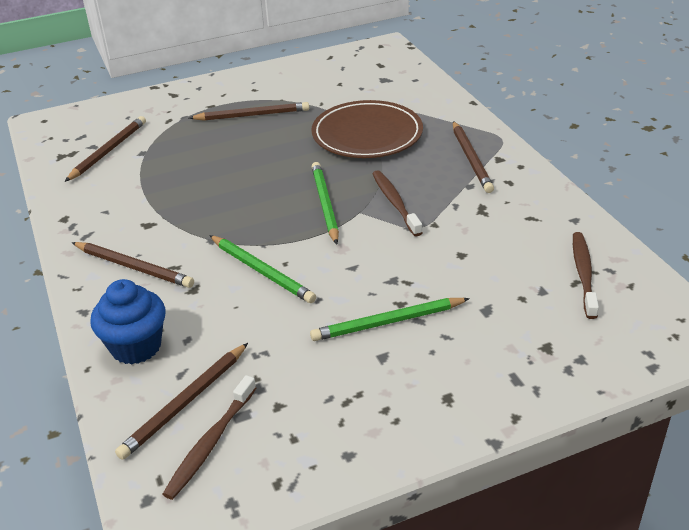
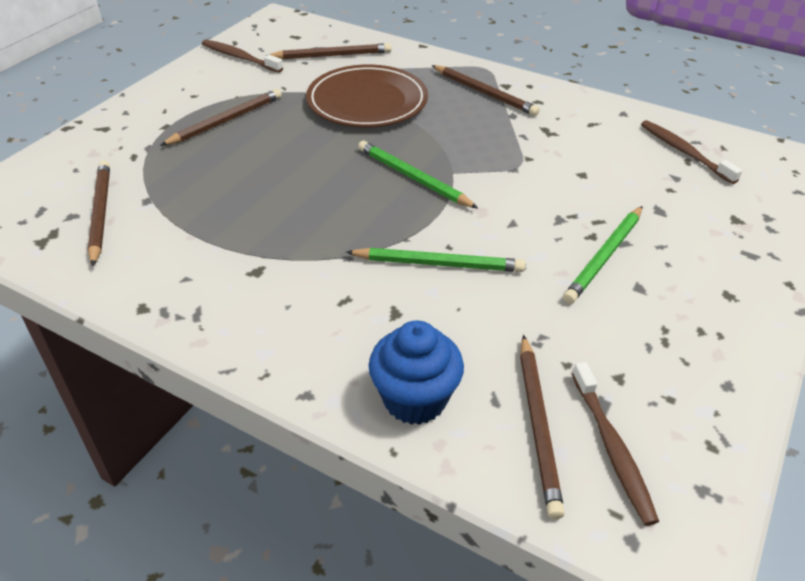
camera: 40 degrees left, 5 degrees up
(133, 267) = (300, 321): brown pencil -> brown pencil (332, 55)
(395, 203) = (472, 152): brown toothbrush -> brown toothbrush (240, 57)

